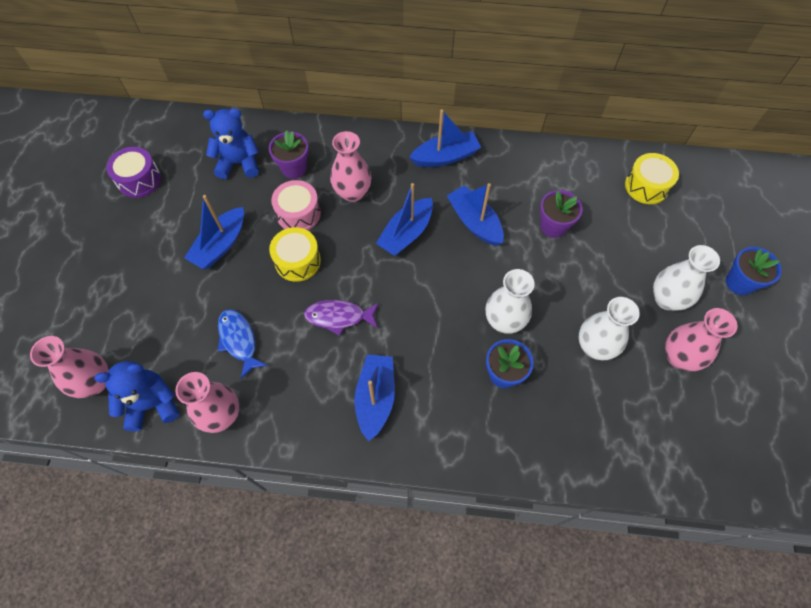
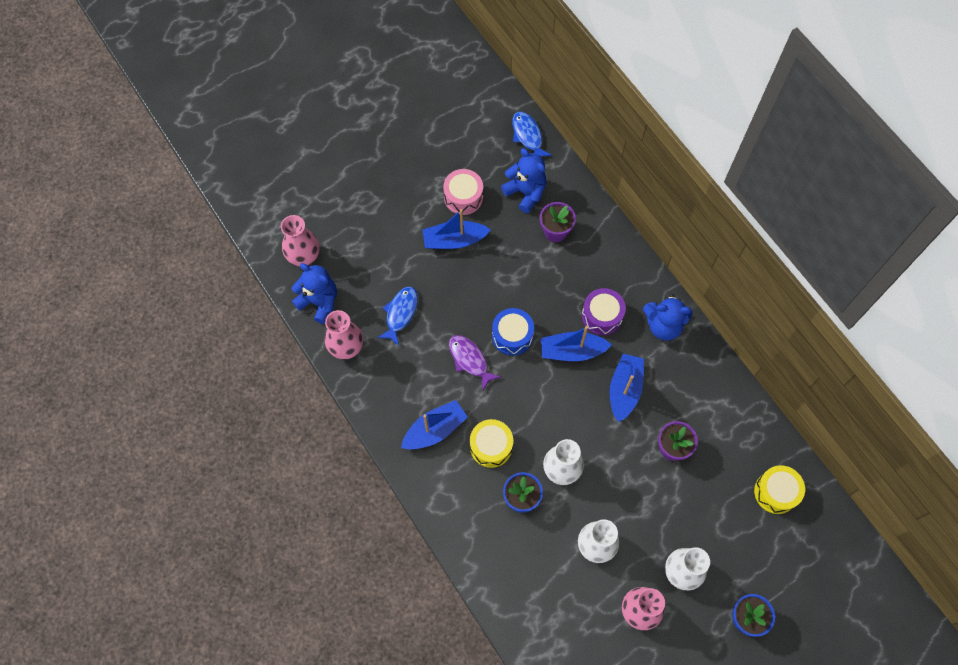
camera: 50 degrees right, 5 degrees up
(139, 180) = (454, 144): purple drum -> purple drum (602, 316)
(195, 126) = (528, 136): none -> blue fish
(297, 261) = (486, 299): yellow drum -> yellow drum (491, 446)
(298, 213) = (522, 267): pink drum -> pink drum (463, 197)
(350, 267) = (512, 336): none -> blue drum
(352, 193) = (572, 287): pink vase -> none
(445, 157) = (663, 325): blue boat -> blue teddy bear

